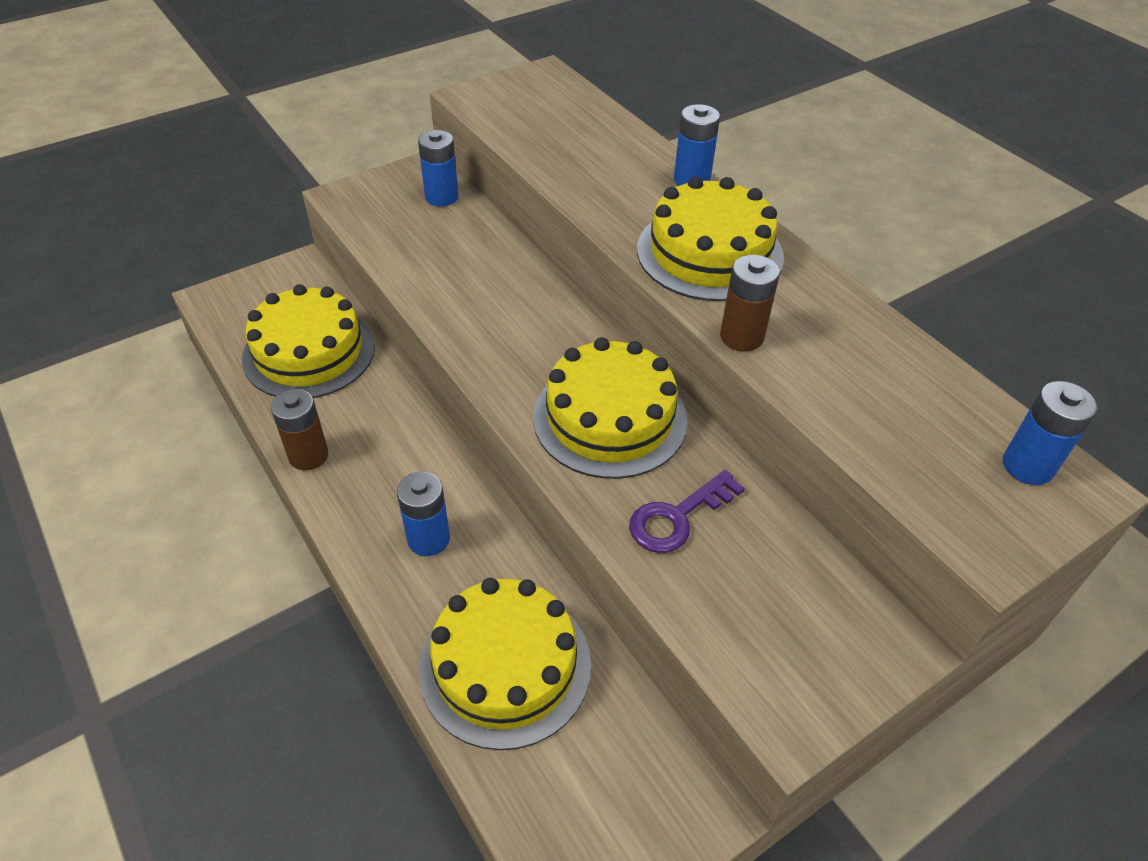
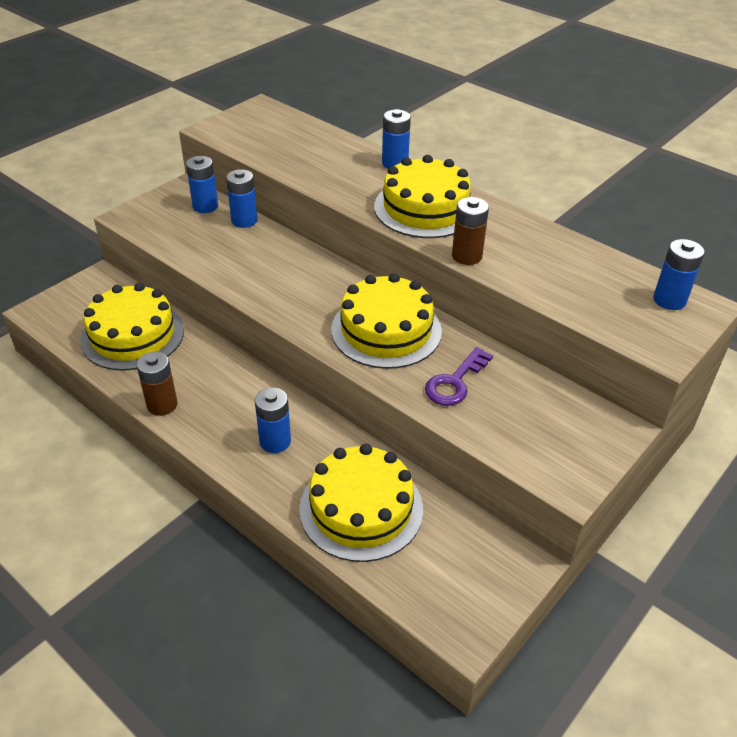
camera: 15 degrees left, 5 degrees down
(482, 225) = (244, 220): none -> blue battery

